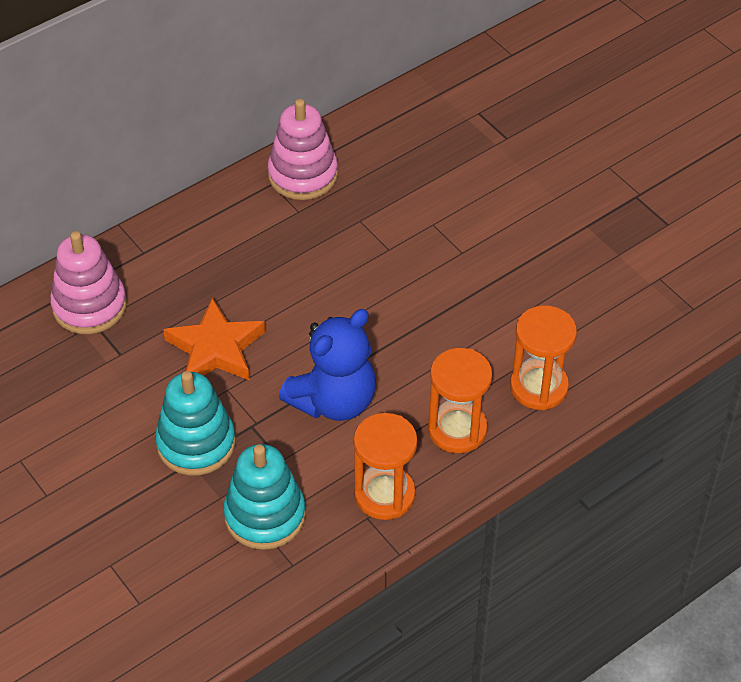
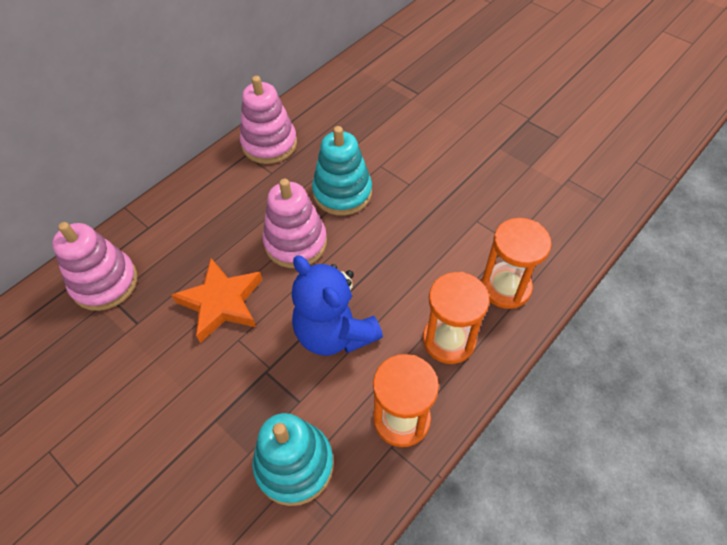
camera: 10 degrees left, 5 degrees up
(196, 443) = (217, 400): turquoise stacking toy -> turquoise stacking toy (342, 193)
(311, 298) = (295, 243): none -> pink stacking toy
(334, 401) = (334, 333): blue teddy bear -> blue teddy bear turned 105 degrees clockwise

